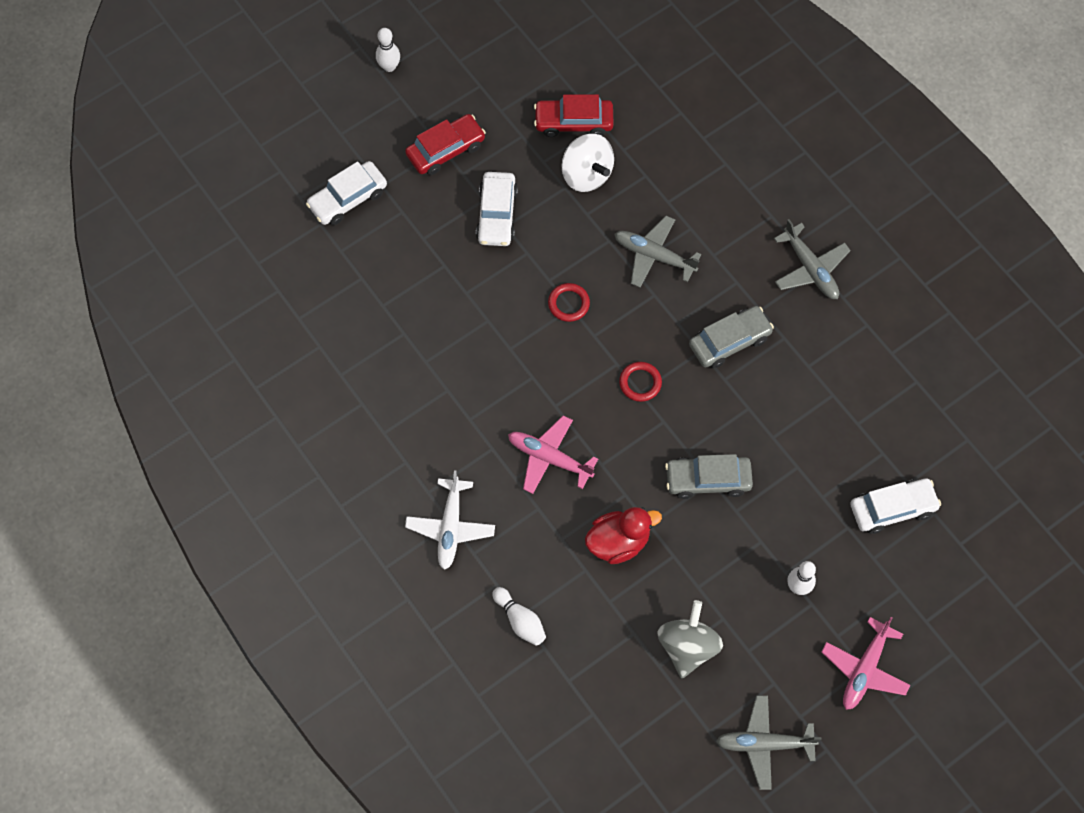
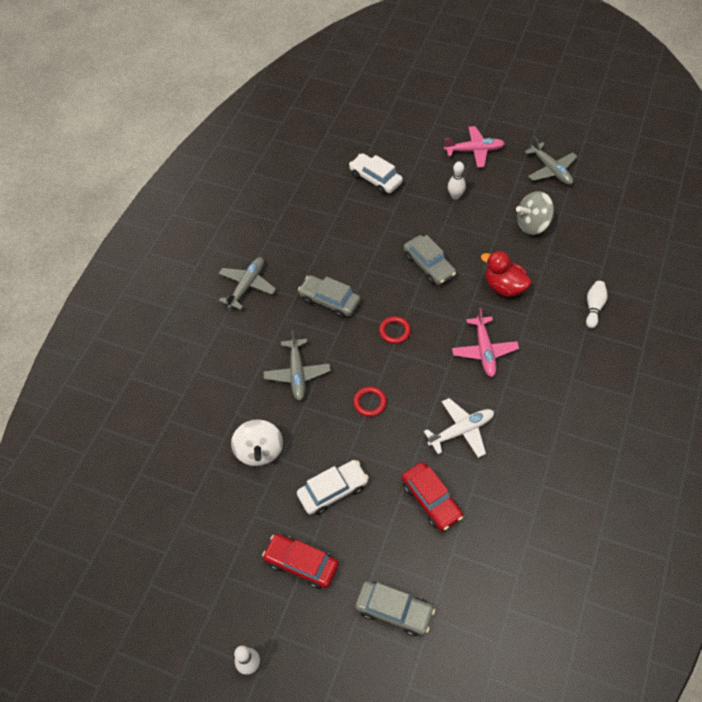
camera: 120 degrees left, 10 degrees down
(348, 198) = (394, 610): white car -> grey car
(450, 527) = (575, 377): white plane -> white plane (461, 431)
(573, 122) = (219, 486): red car -> red car (431, 500)
(586, 174) = (259, 451): white spinning top -> white spinning top turned 150 degrees clockwise

